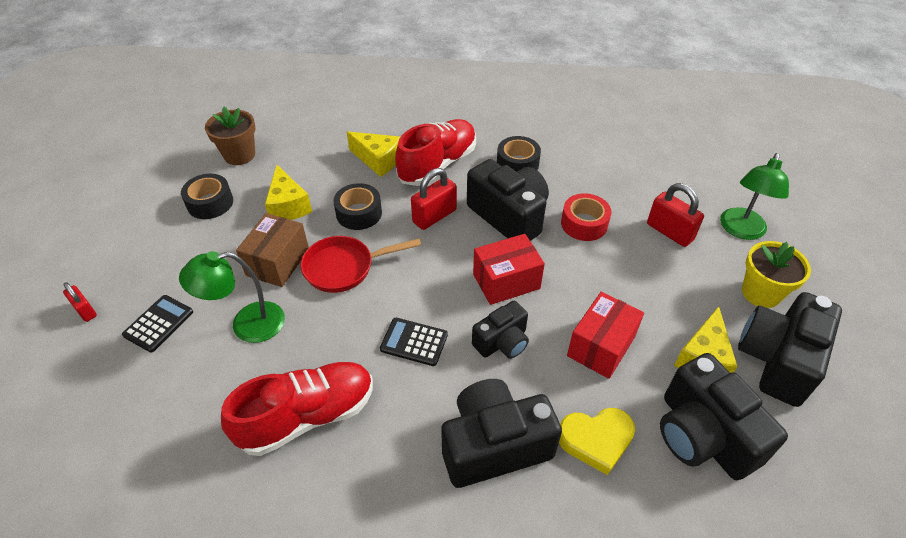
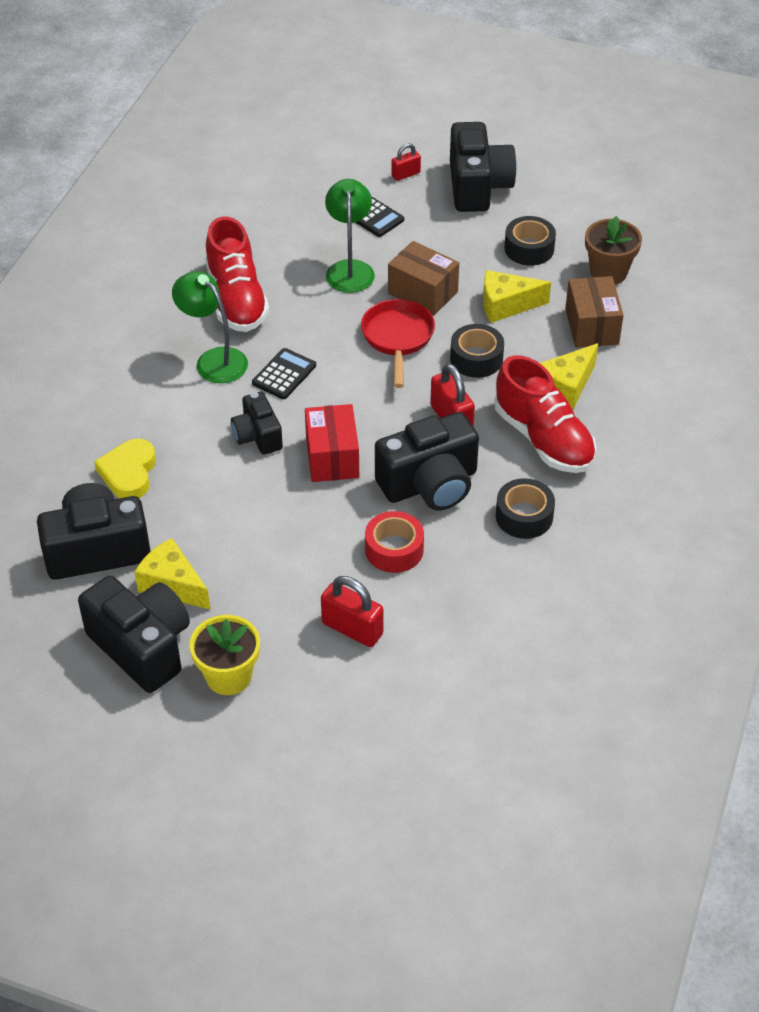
camera: 105 degrees right, 0 degrees up
(307, 156) = (591, 326): none -> brown box
(494, 445) = (156, 406): black camera -> black camera (478, 186)
(601, 346) = (221, 508): red box -> none
(669, 232) = (352, 629): red padlock -> red padlock turned 60 degrees clockwise
(740, 230) = (328, 704): green lamp -> green lamp (214, 360)

